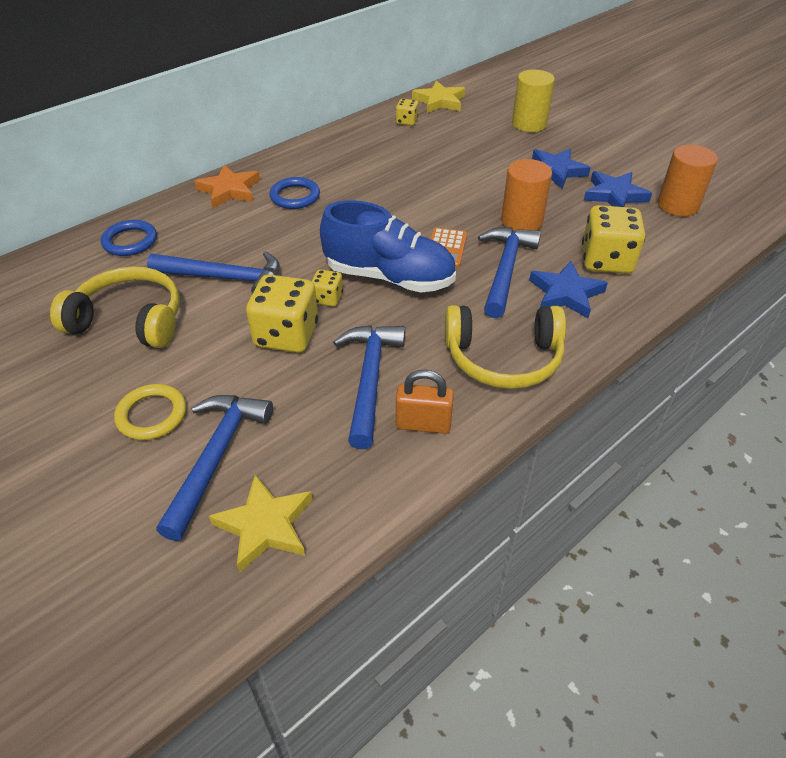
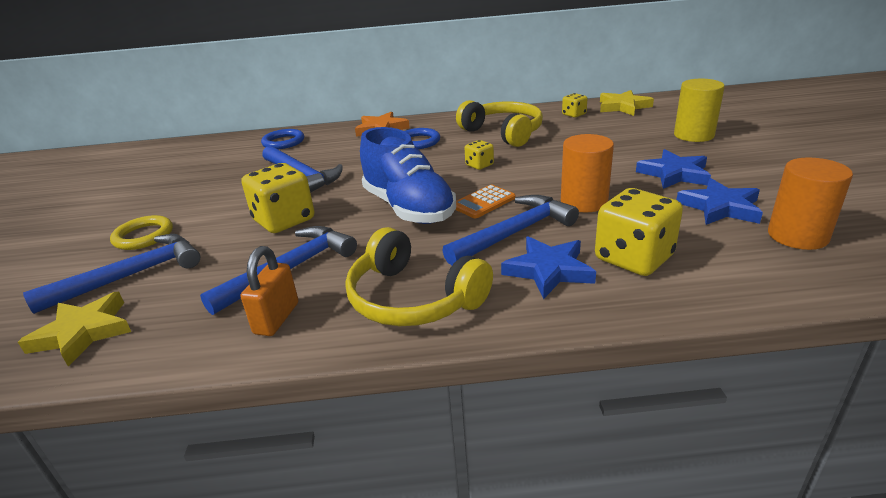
camera: 40 degrees right, 15 degrees down
(129, 320) = (217, 182): yellow headphones -> yellow headphones (503, 133)
(327, 298) = (344, 207): yellow dice -> yellow dice (479, 165)
(423, 424) = (277, 318): orange padlock -> orange padlock turned 60 degrees clockwise

